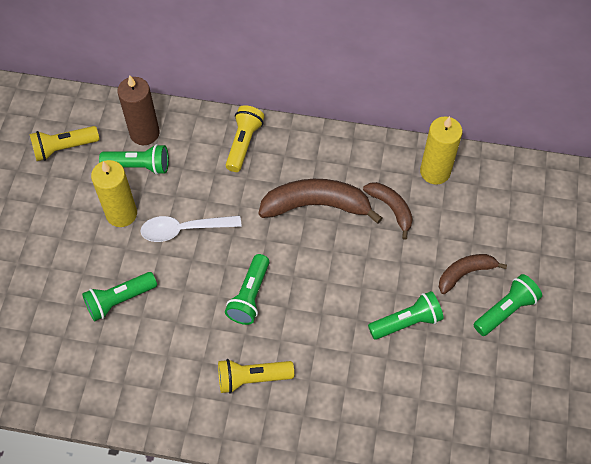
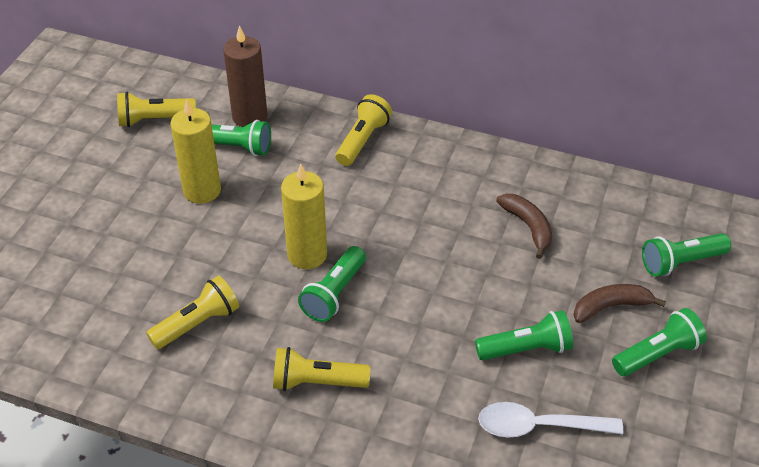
camera: 10 degrees right, 15 degrees down
(119, 300) = (176, 276): green flashlight -> green flashlight (681, 262)
(147, 341) = (197, 324): none -> yellow flashlight
(184, 229) = (271, 215): white spoon -> white spoon (538, 426)
(316, 205) = (436, 212): brown banana -> none
(435, 172) = (589, 196): yellow candle -> yellow candle (307, 255)

